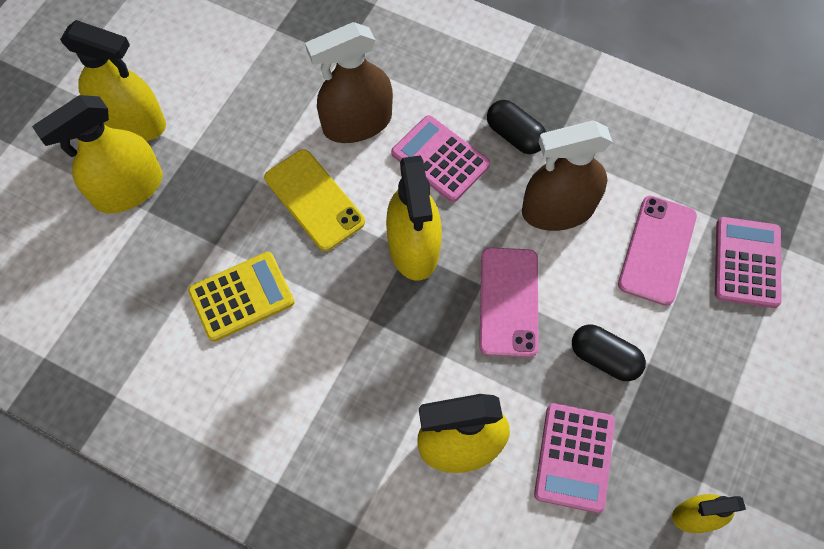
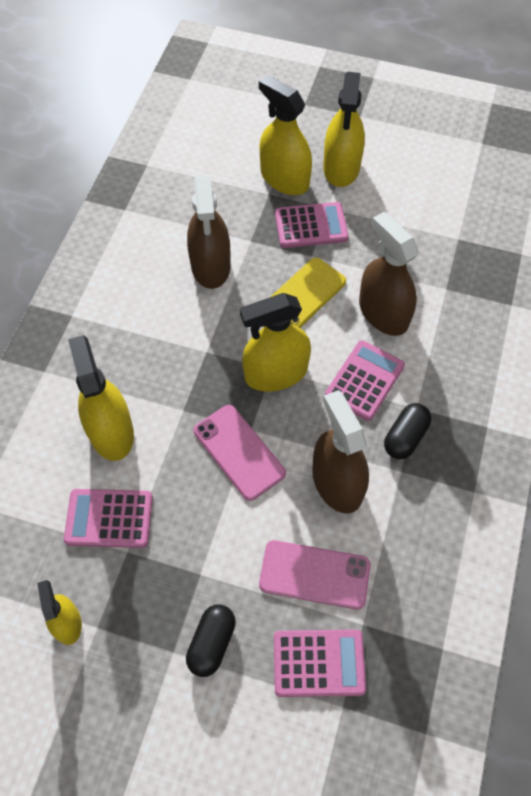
camera: 80 degrees right, 5 degrees down
(213, 172) = (311, 226): none -> pink calculator
(241, 296) = (210, 265): yellow calculator -> brown spray bottle
(508, 302) = (239, 452): pink phone -> pink phone turned 60 degrees clockwise
(604, 358) = (200, 535): black capsule -> black capsule (212, 643)

